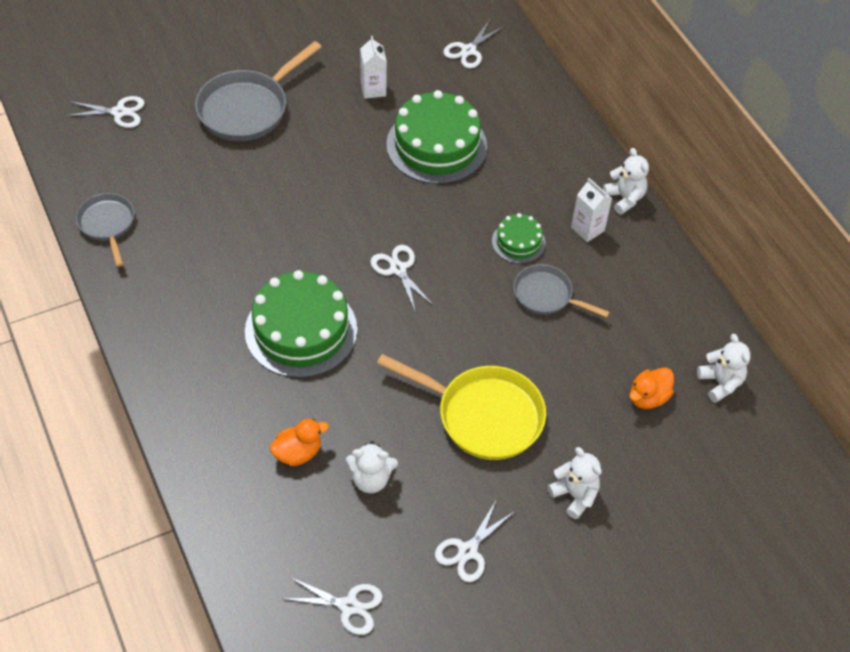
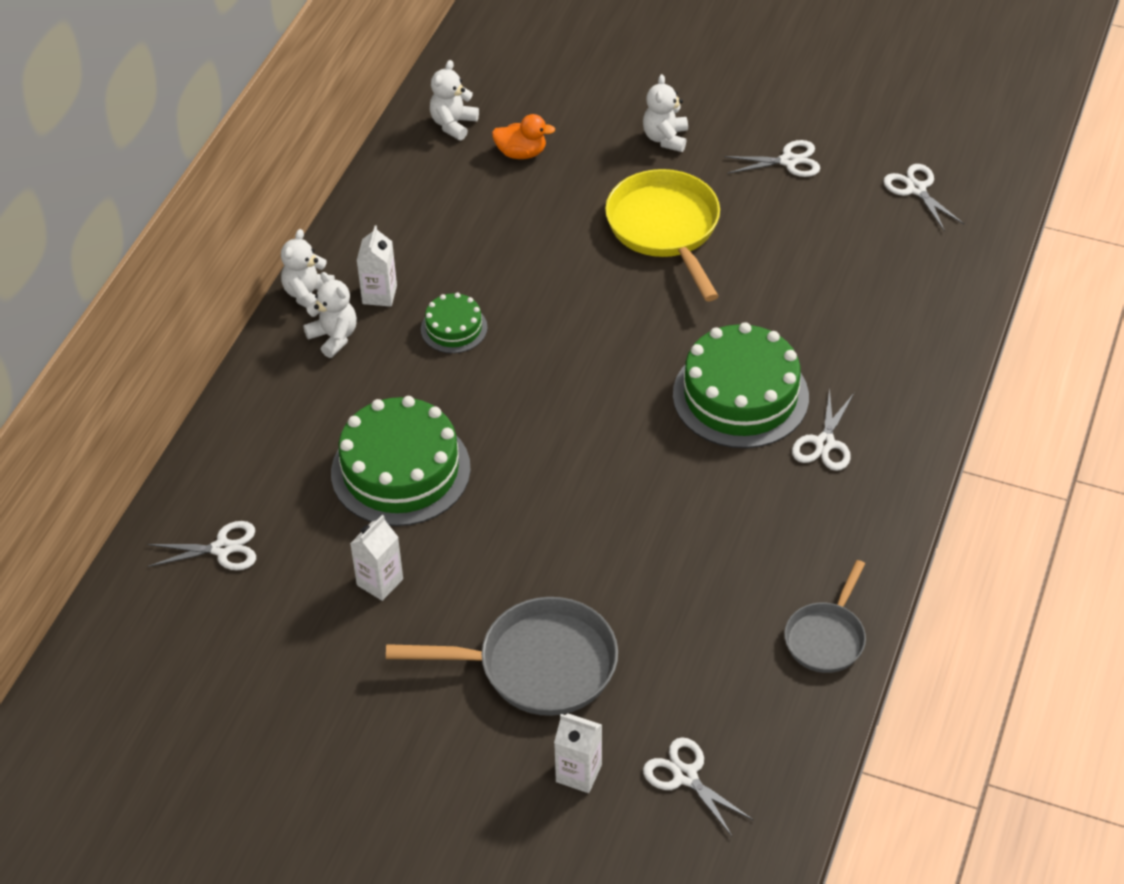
camera: 130 degrees left, 5 degrees down
(173, 80) = (578, 773): none -> white carton
(298, 453) = (848, 306): orange duck -> none
(371, 479) = (809, 249): white teddy bear -> white teddy bear (334, 337)
(398, 269) = (590, 383): white scissors -> white scissors (824, 443)
(546, 295) = (493, 271): grey pan -> none

